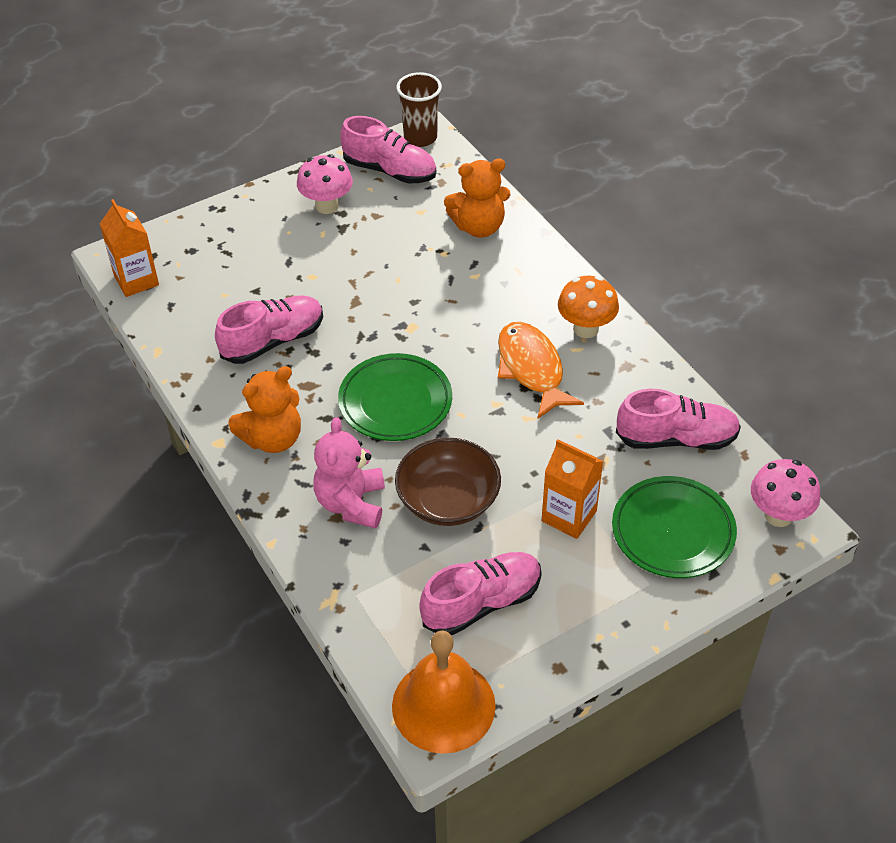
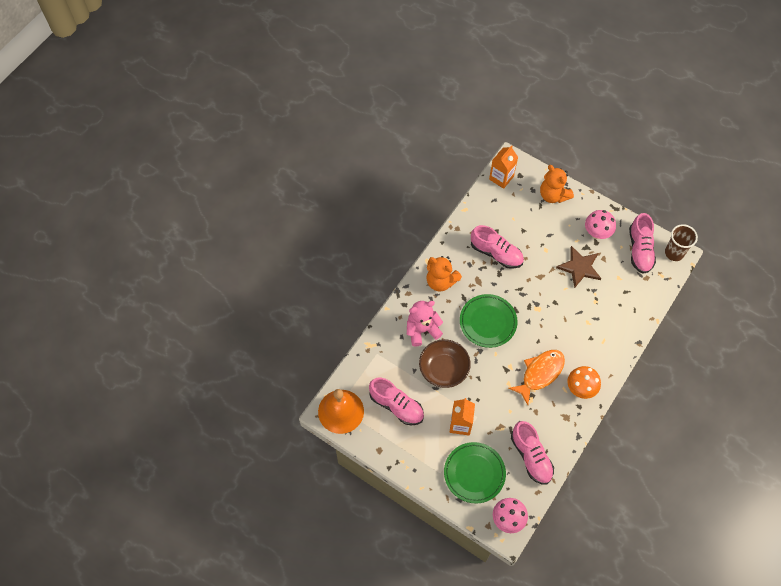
camera: 65 degrees right, 15 degrees up
(372, 248) = (579, 267): none -> brown star
(479, 227) = (623, 310): orange teddy bear -> orange teddy bear (553, 195)

